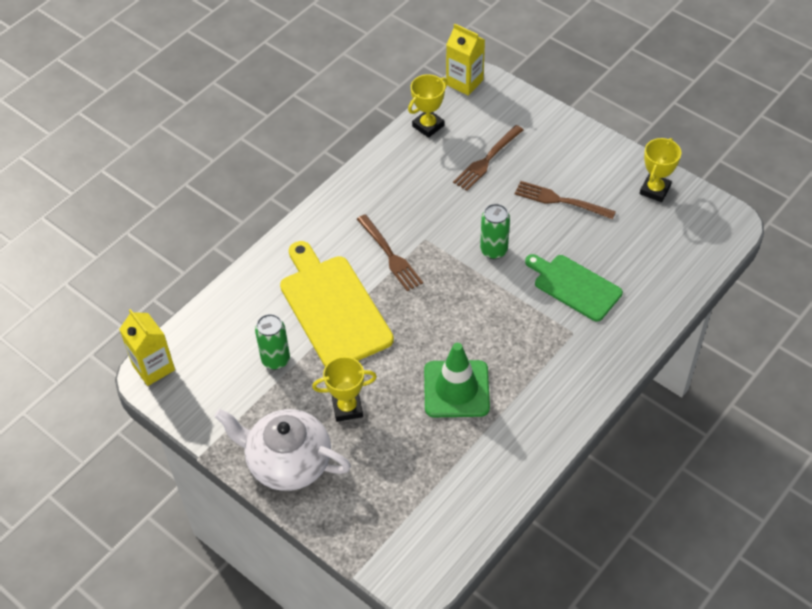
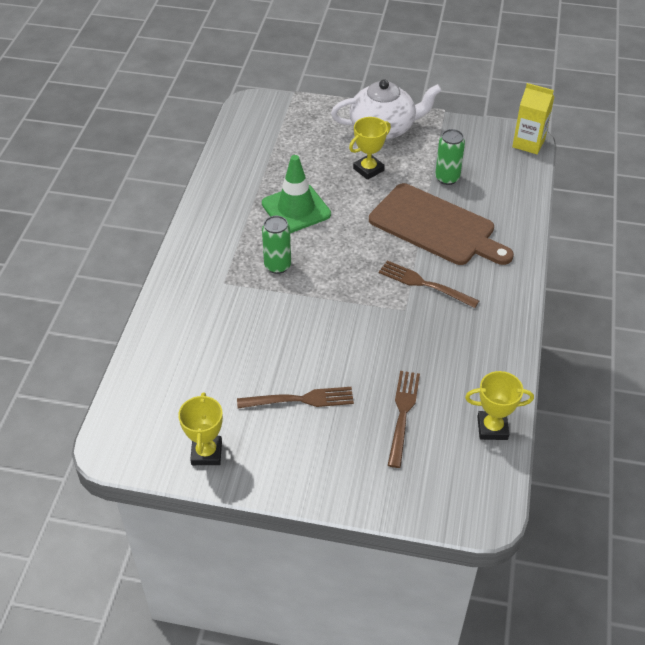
camera: 150 degrees right, 5 degrees down
(333, 308) = (436, 227): yellow cutting board -> brown cutting board
(428, 126) = (492, 428): yellow trophy -> yellow trophy turned 75 degrees clockwise
(464, 82) = (496, 504): yellow carton -> none
(493, 250) = (335, 324): green can -> green can (277, 266)
(574, 286) = (242, 321): green cutting board -> none

